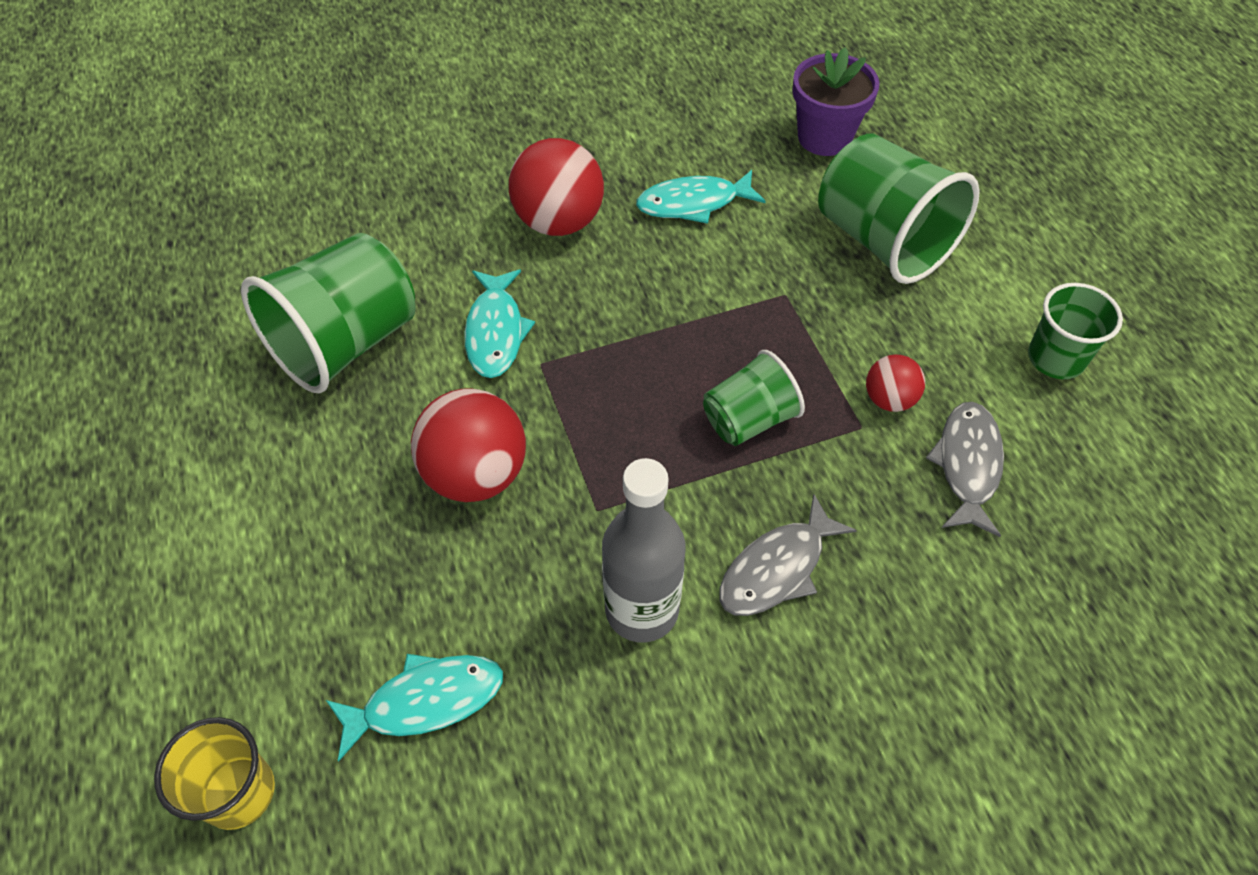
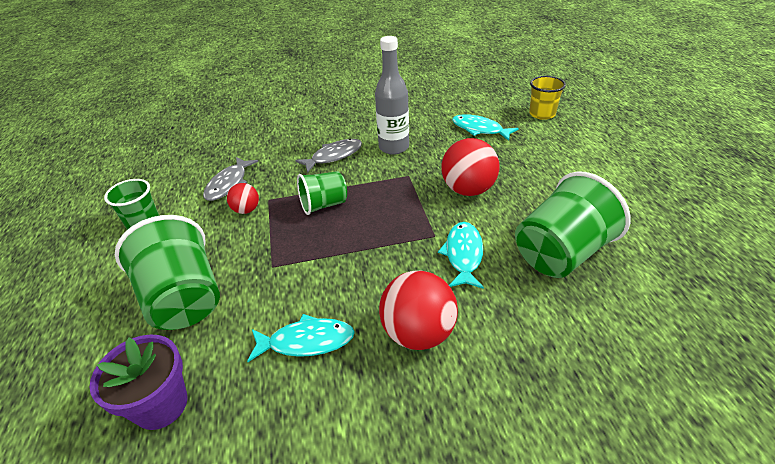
camera: 170 degrees left, 15 degrees down
(425, 701) = (479, 129): turquoise fish -> turquoise fish turned 45 degrees clockwise

